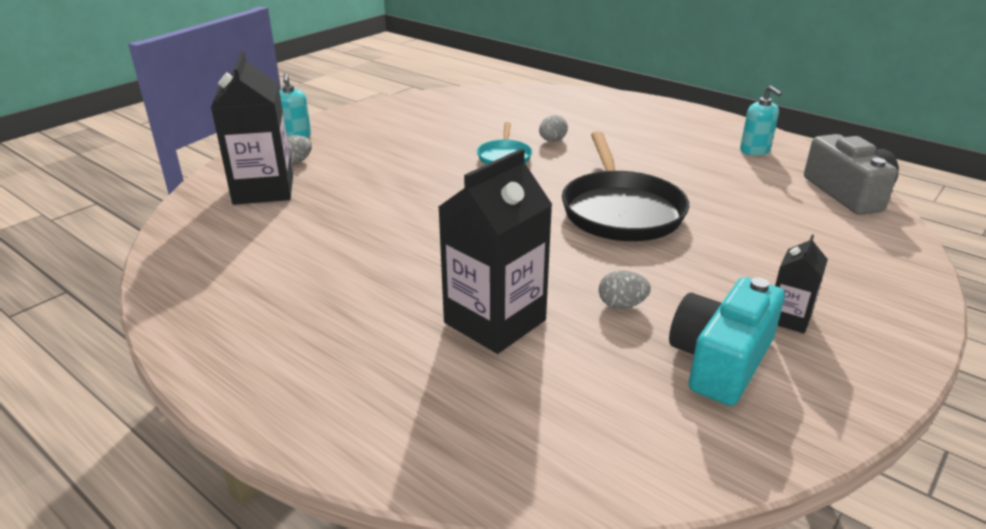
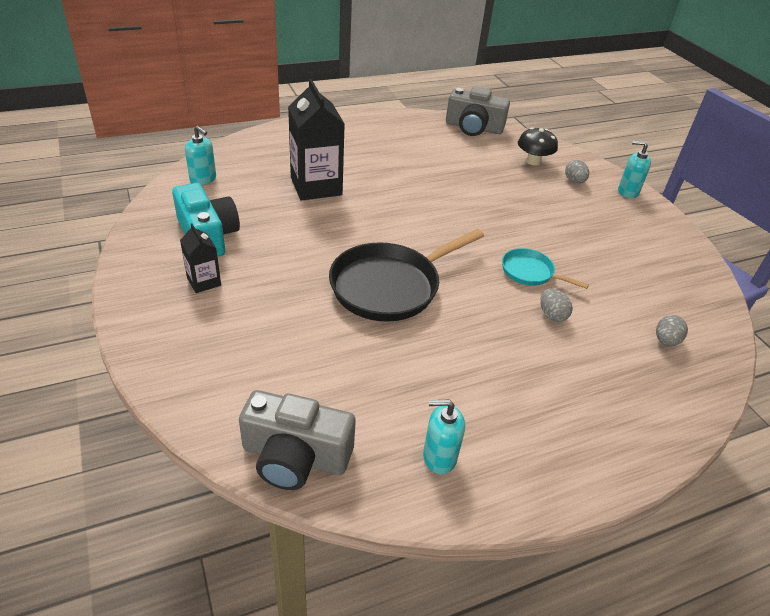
camera: 115 degrees right, 10 degrees up
(180, 248) = (474, 127): none -> grey camera
(263, 190) = (533, 161): black carton -> black mushroom
(608, 449) = (203, 179): none -> turquoise soap dispenser
(620, 211) = (390, 286): black pan -> black pan turned 60 degrees counterclockwise
(621, 305) = (285, 229): grey egg -> grey egg (666, 341)

